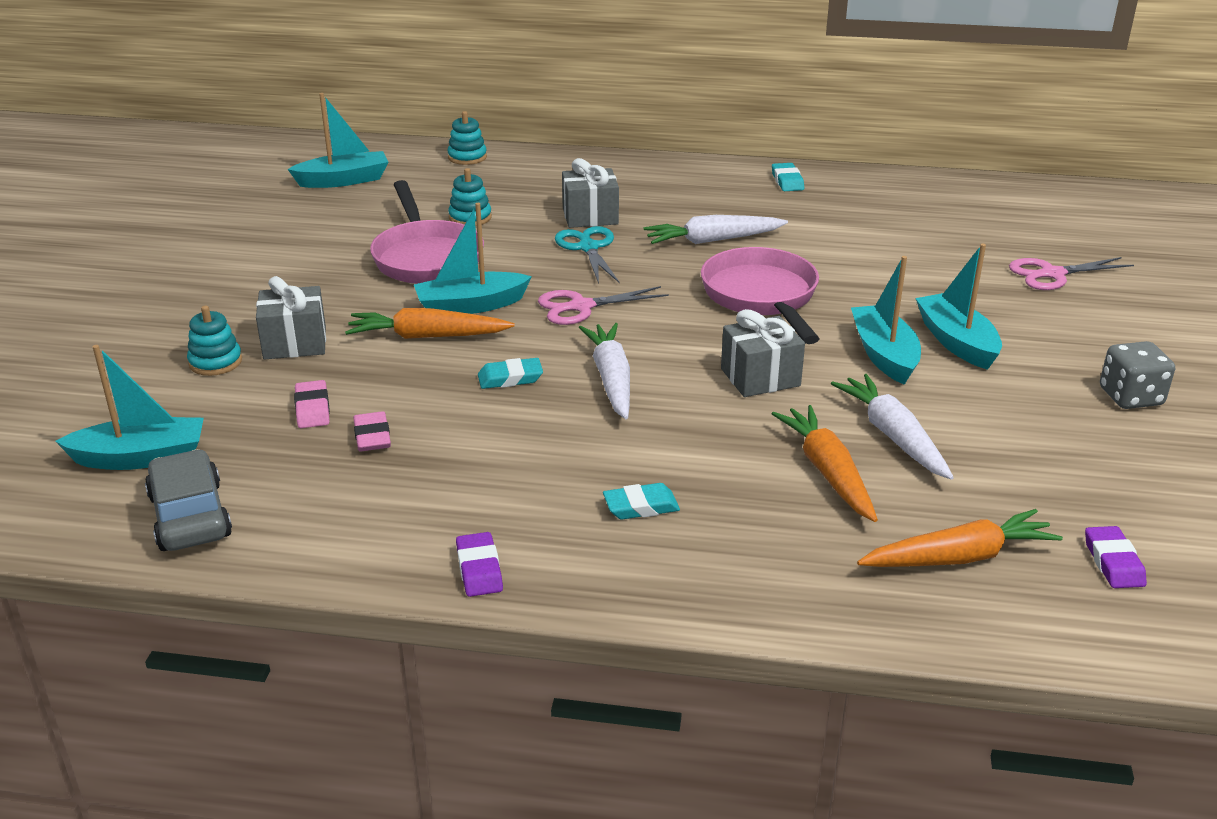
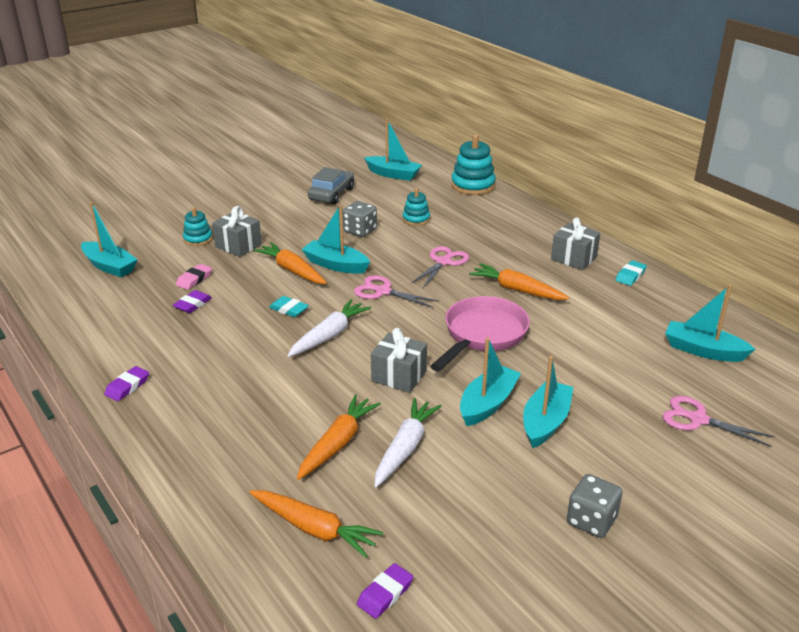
camera: 45 degrees right, 0 degrees up
(190, 516) = (84, 300): grey car -> grey car (331, 194)
(372, 436) = (193, 304): pink eraser -> purple eraser
(426, 257) = (360, 231): pink pan -> grey dice
(467, 157) = (473, 185): turquoise stacking toy -> turquoise stacking toy, size x1.71
(588, 247) = (443, 262): turquoise scissors -> pink scissors
(590, 216) = (476, 245): grey gift -> grey gift (574, 258)
(641, 506) = (230, 403): turquoise eraser -> none
(712, 240) = (516, 290): white carrot -> orange carrot
(957, 217) = (703, 350): none -> turquoise boat

